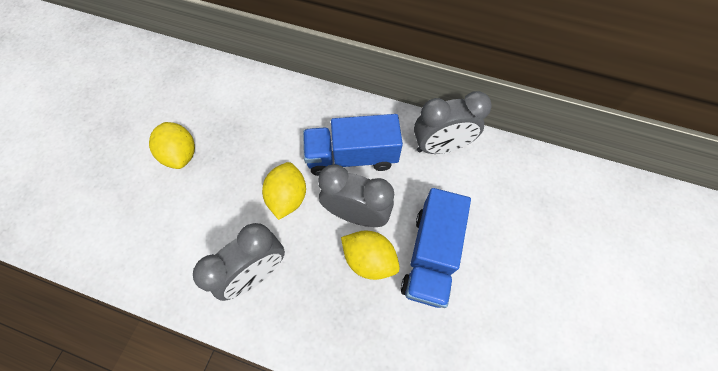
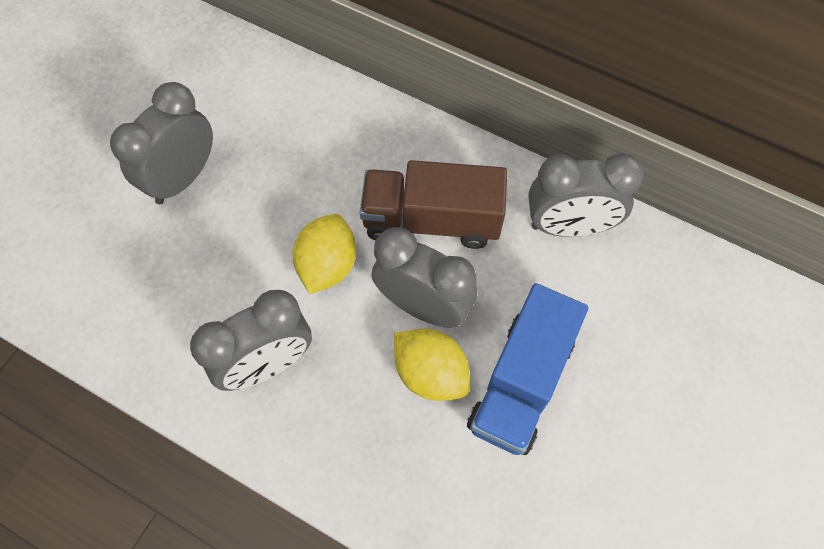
camera: 10 degrees right, 0 degrees up
(181, 154) = (183, 178): yellow lemon -> grey clock
(352, 156) = (431, 220): blue truck -> brown truck

